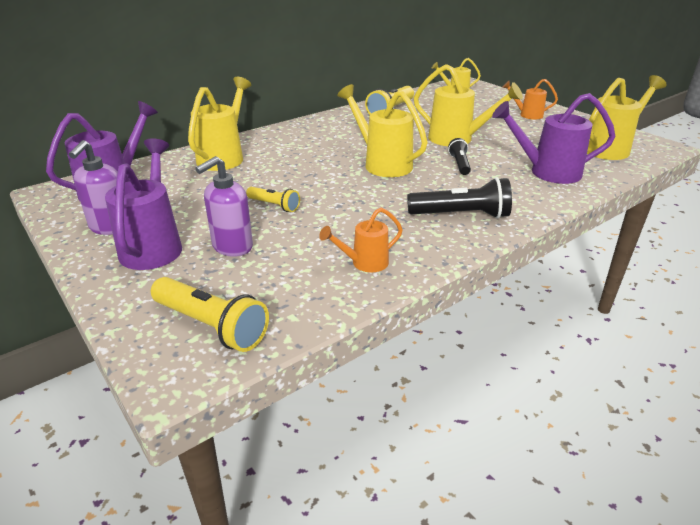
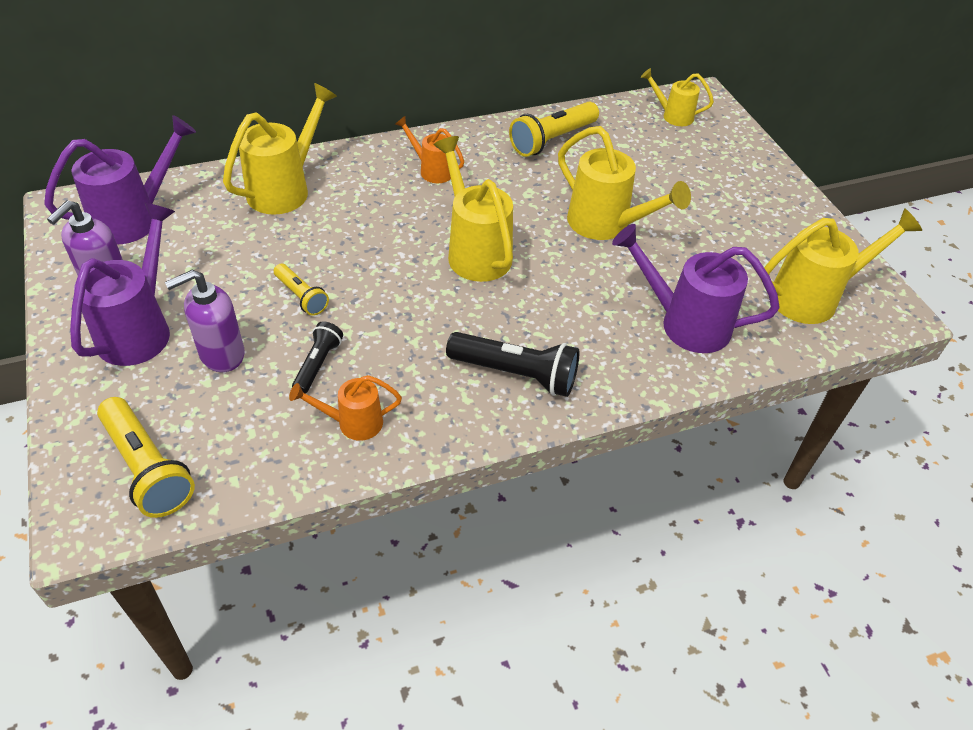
camera: 15 degrees right, 15 degrees up
(459, 164) = (576, 277): black flashlight -> black flashlight (318, 364)
(527, 115) = (744, 194): orange watering can -> orange watering can (432, 170)

